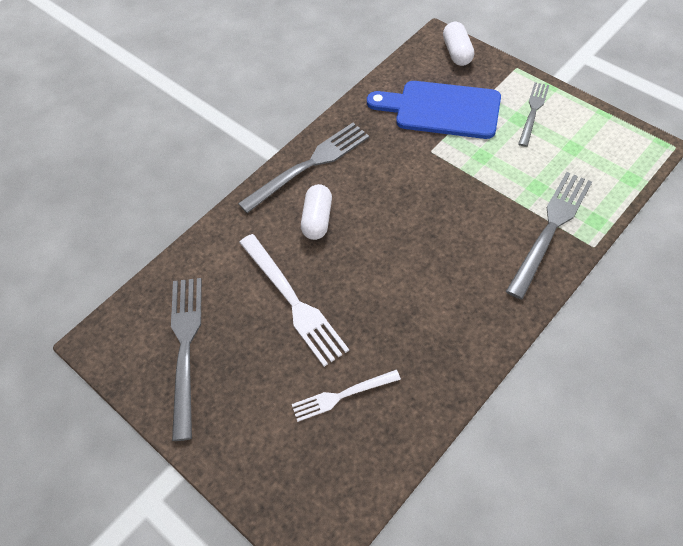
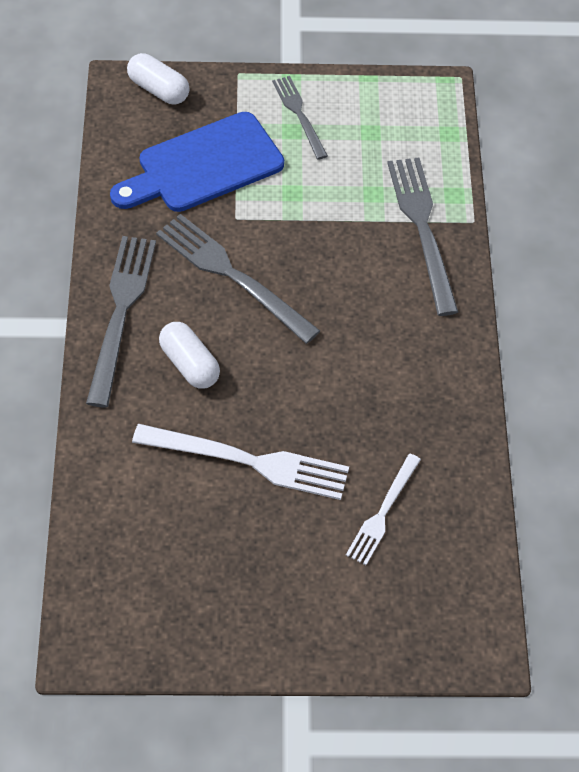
camera: 50 degrees left, 0 degrees up
(185, 348) = (187, 583): grey fork -> grey fork (232, 275)

